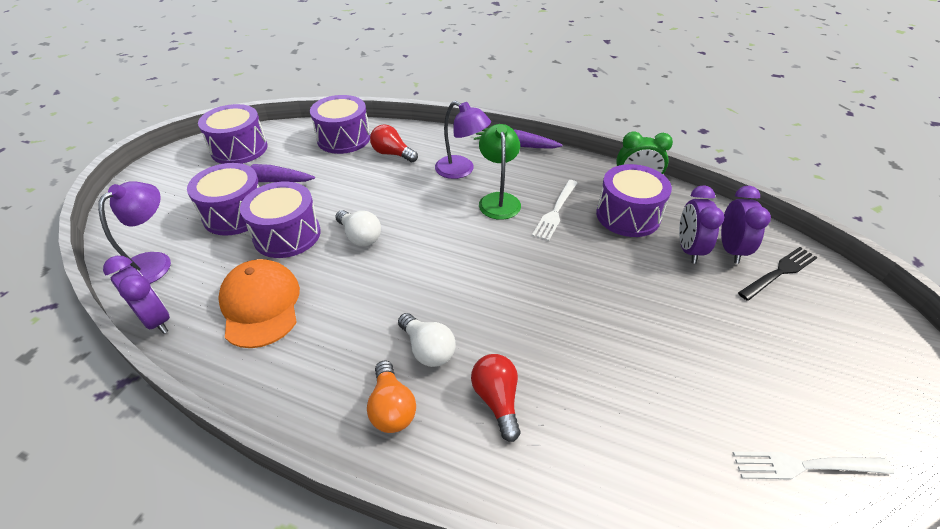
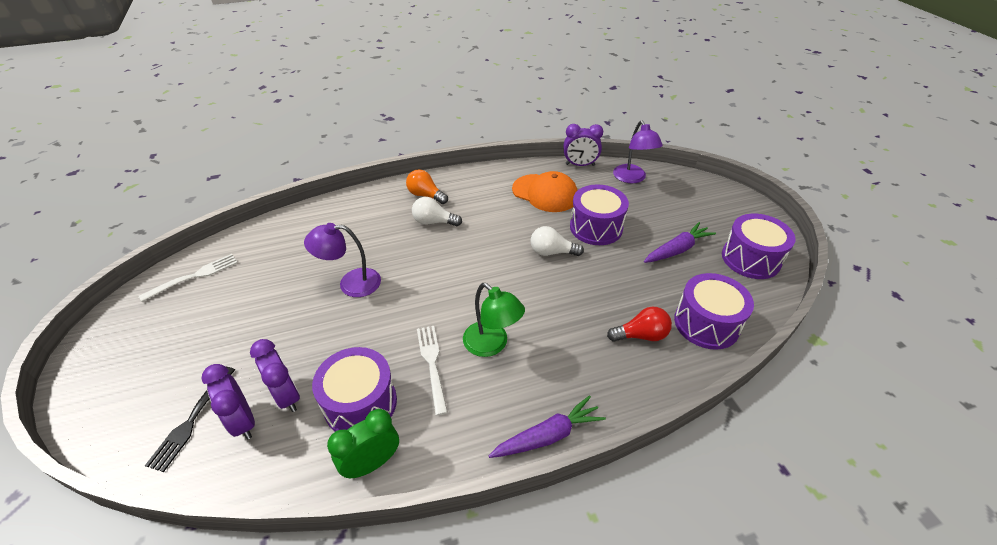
camera: 140 degrees right, 0 degrees up
(236, 214) = (648, 219): purple drum -> none
(461, 170) = (559, 358): purple lamp -> purple lamp (351, 283)
(497, 400) = (377, 222): red light bulb -> none

